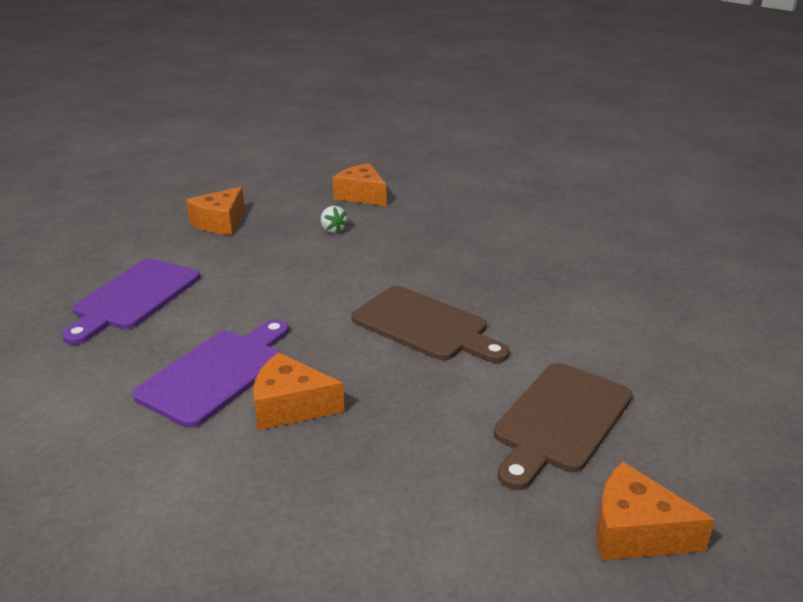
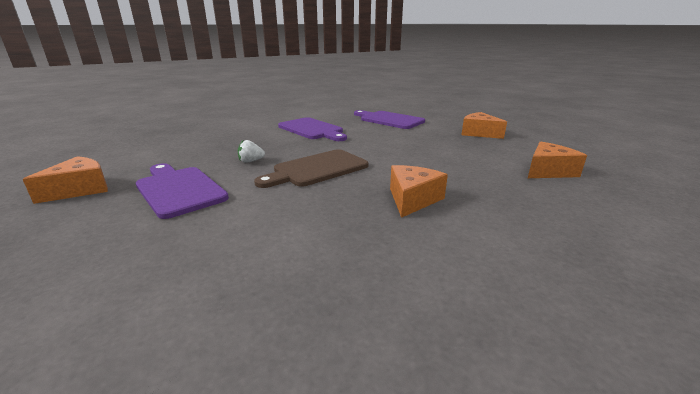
camera: 105 degrees right, 5 degrees down
(290, 406) = (273, 138): orange cheese -> orange cheese (412, 199)
(333, 230) = (470, 157): white strawberry -> white strawberry (251, 161)
(560, 421) = (179, 189): brown cutting board -> purple cutting board

